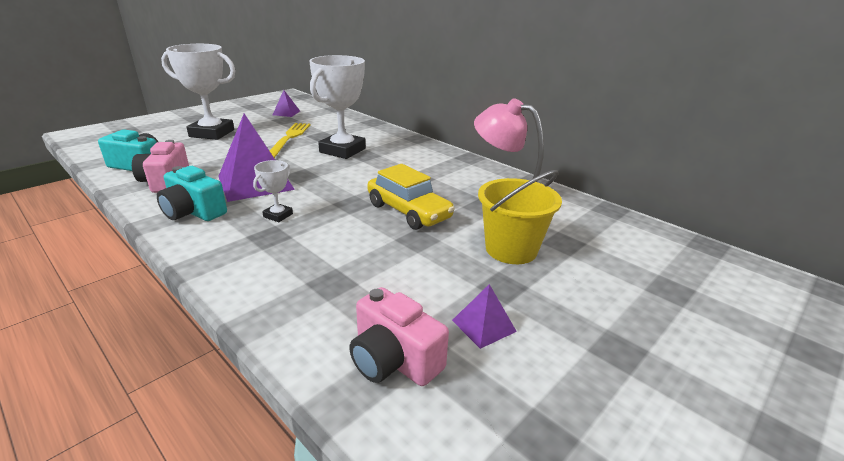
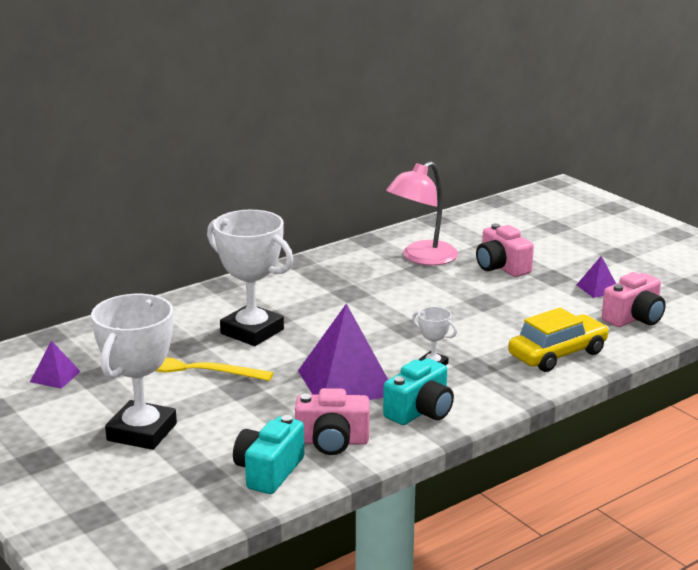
camera: 80 degrees left, 5 degrees down
(408, 211) = (430, 301): yellow car -> yellow car (557, 354)
(511, 249) = (501, 267): yellow bucket -> pink camera

